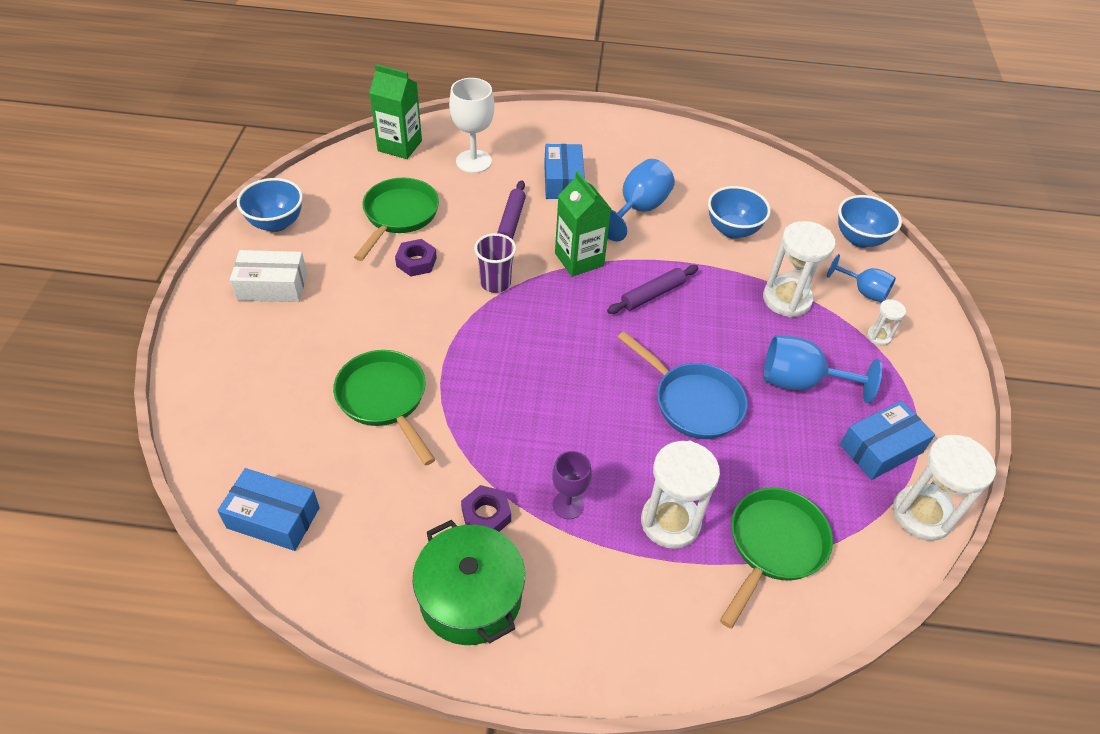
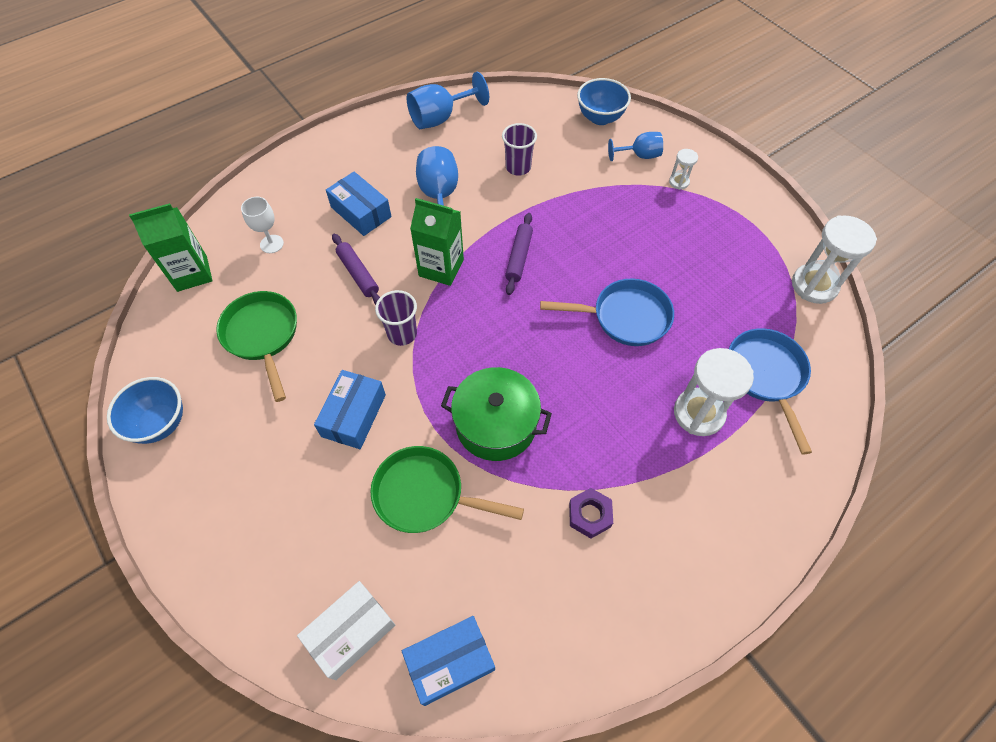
camera: 40 degrees left, 10 degrees up
(272, 286) = (224, 481): white box -> white box (351, 632)
(416, 262) = (322, 364): purple nut -> none
(470, 597) = (643, 581): green pot -> green pot (496, 424)
(473, 161) = (271, 244): white goblet -> white goblet, size x0.64
(568, 505) = (630, 458): purple goblet -> none
(732, 230) = (518, 167): blue bowl -> purple cup
(773, 546) = (766, 376): green pan -> blue pan
(786, 299) = (603, 196): white hourglass -> none
(800, 382) = (669, 250): blue goblet -> blue goblet (440, 118)
(881, 448) = (754, 259): blue box -> blue box (354, 415)

